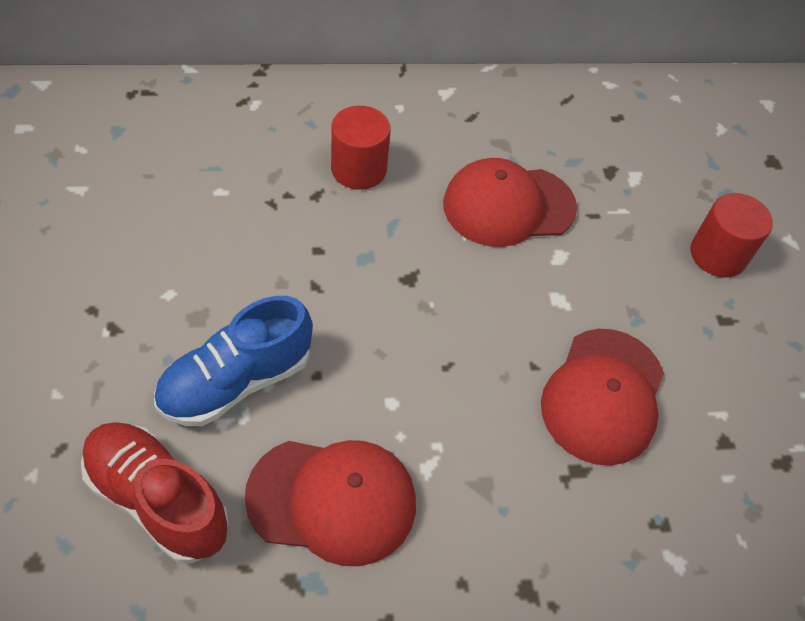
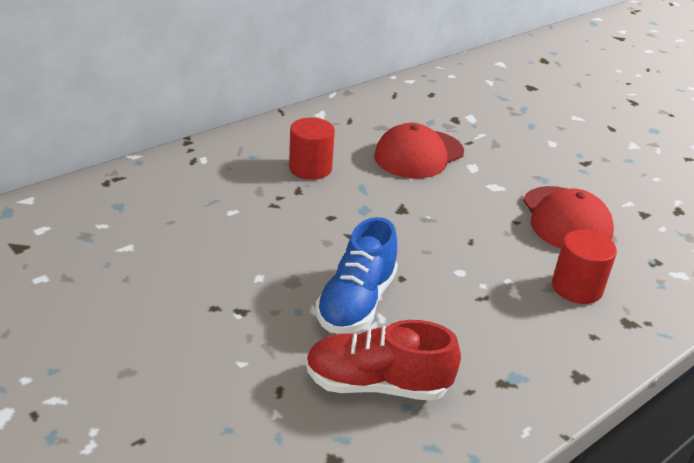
camera: 30 degrees left, 20 degrees down
(332, 500) = (481, 333): red cap -> none
(718, 255) = (550, 136): red cylinder -> red cylinder (577, 288)

